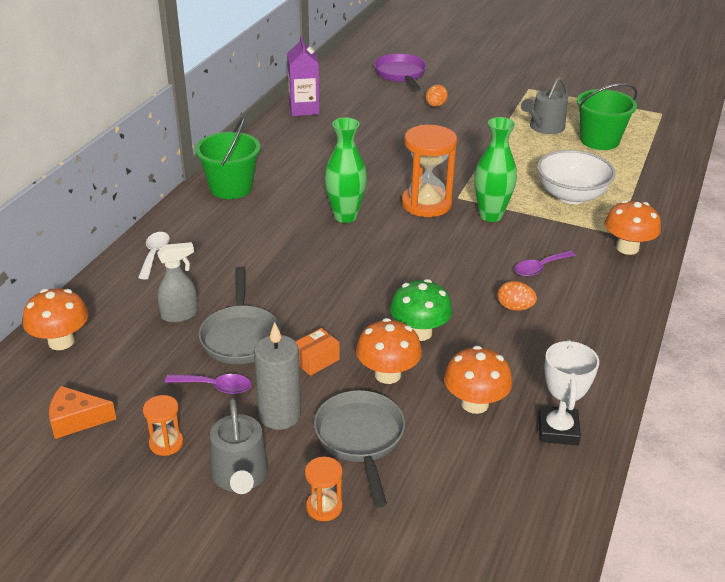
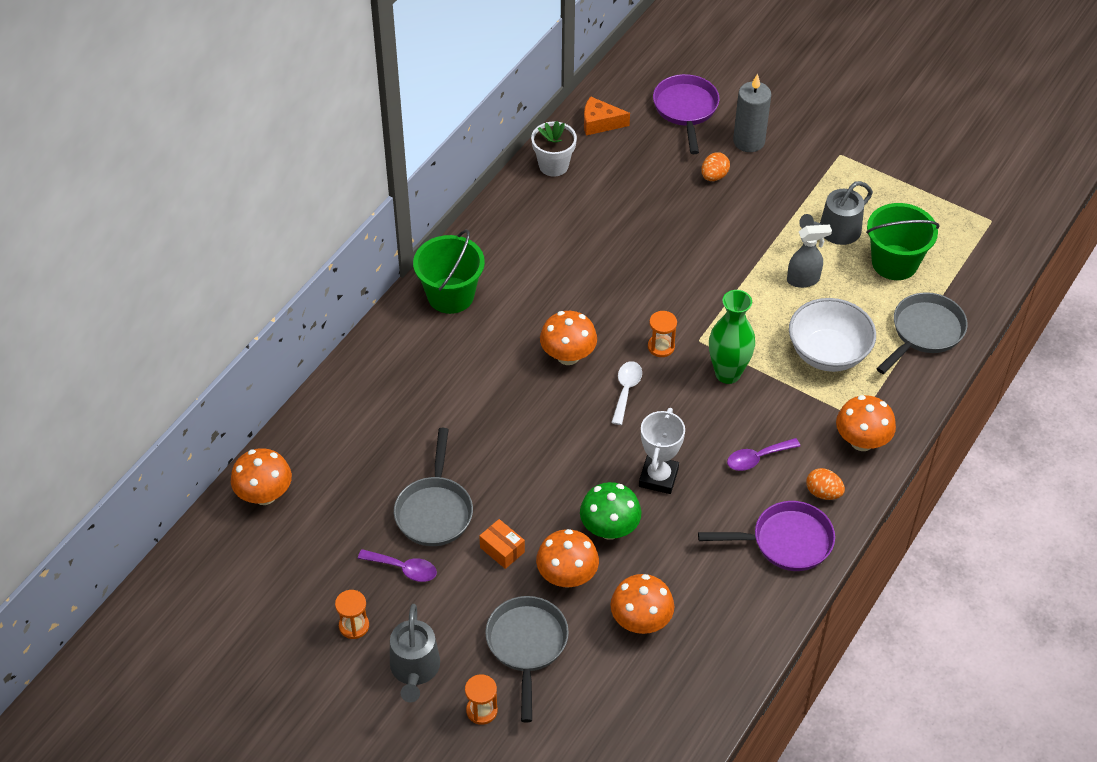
camera: 10 degrees right, 15 degrees up
(76, 420) = (276, 589): orange cheese -> orange cheese (600, 123)
(154, 254) = (360, 388): white spoon -> white spoon (626, 390)
(180, 315) = (379, 475): grey spray bottle -> grey spray bottle (803, 280)
(280, 415) = (458, 609): grey candle -> grey candle (748, 141)
(304, 109) = (553, 165): purple carton -> white flower pot
(316, 360) = (502, 550): orange box -> orange box turned 75 degrees clockwise
(345, 216) = (568, 356): green vase -> orange mushroom
(426, 204) = (661, 347): orange hourglass -> orange hourglass, size x0.49
(514, 307) = (714, 509): orange egg -> orange egg (823, 493)
(558, 430) = (709, 661): white trophy -> white trophy (658, 477)
(592, 325) = (785, 541): none -> purple pan
(644, 177) = (924, 332): none -> grey pan

